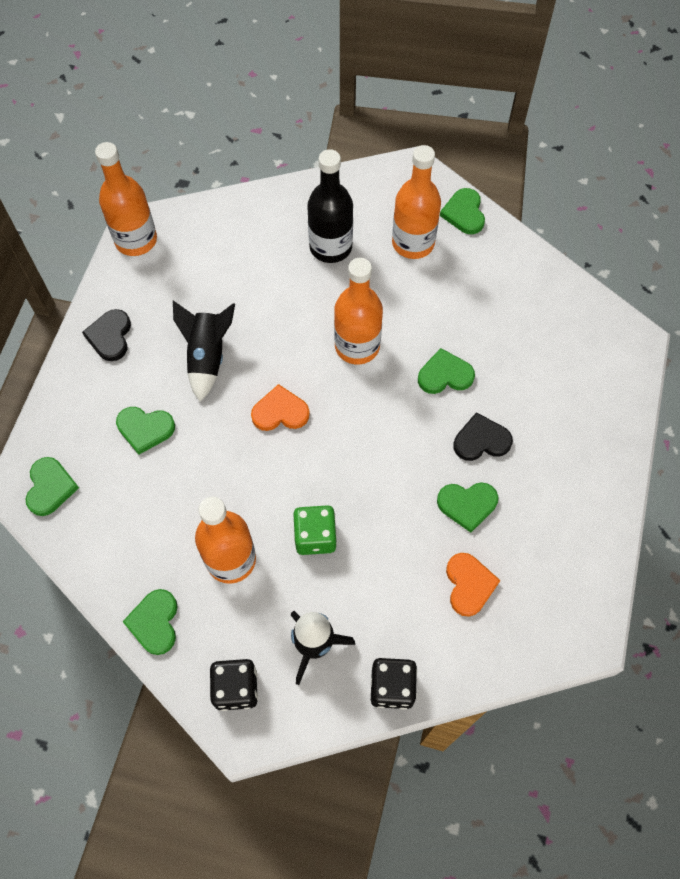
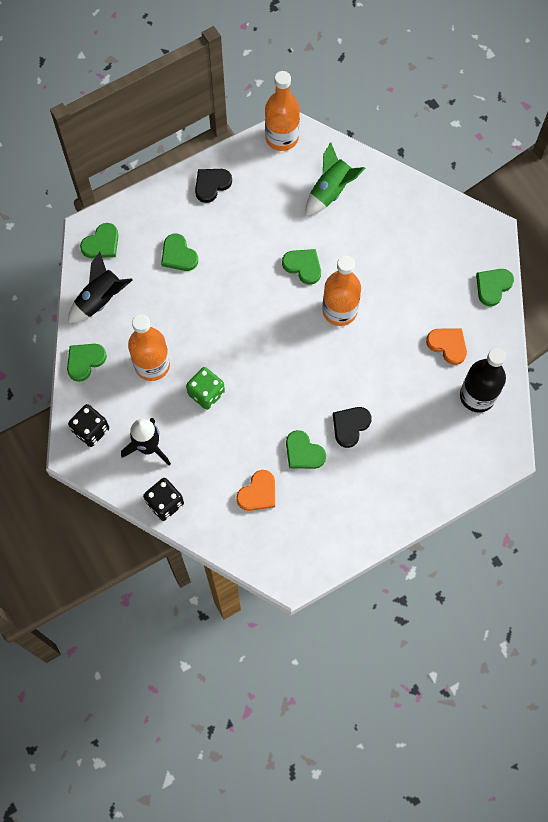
camera: 45 degrees right, 5 degrees up
(207, 357) = (251, 243): black rocket -> black rocket (100, 300)
(234, 250) = (330, 191): none -> green rocket
(280, 412) = (258, 309): orange heart -> orange heart (448, 345)
(330, 247) = (388, 238): black bottle -> black bottle (477, 396)
(413, 243) = (440, 278): orange bottle -> none
(445, 375) = (371, 371): green heart -> green heart (303, 266)
(481, 440) = (350, 426): black heart -> black heart turned 90 degrees counterclockwise

